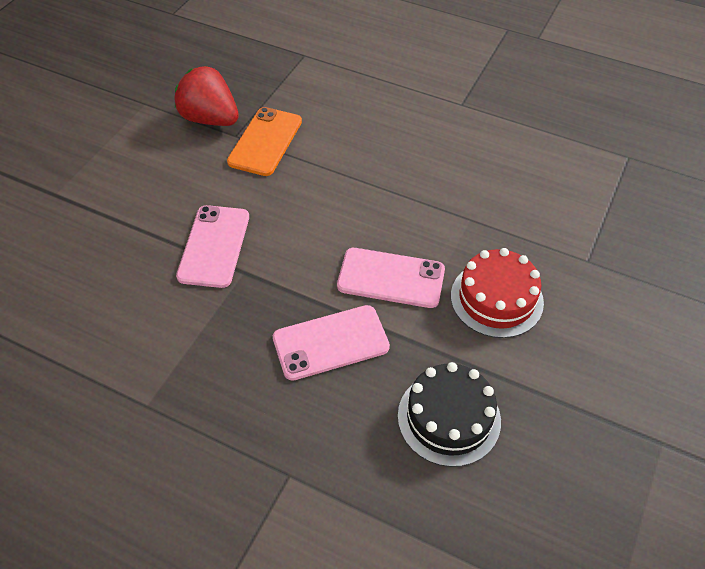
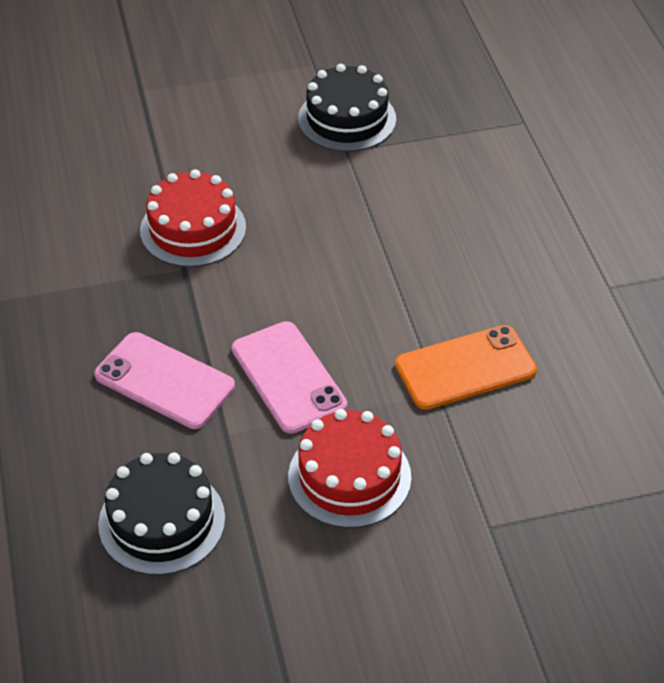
camera: 50 degrees right, 5 degrees down
(210, 119) = (347, 119): red strawberry -> black cake
(214, 246) = (193, 229): pink phone -> red cake
(265, 142) = (363, 175): orange phone -> orange phone (465, 368)

